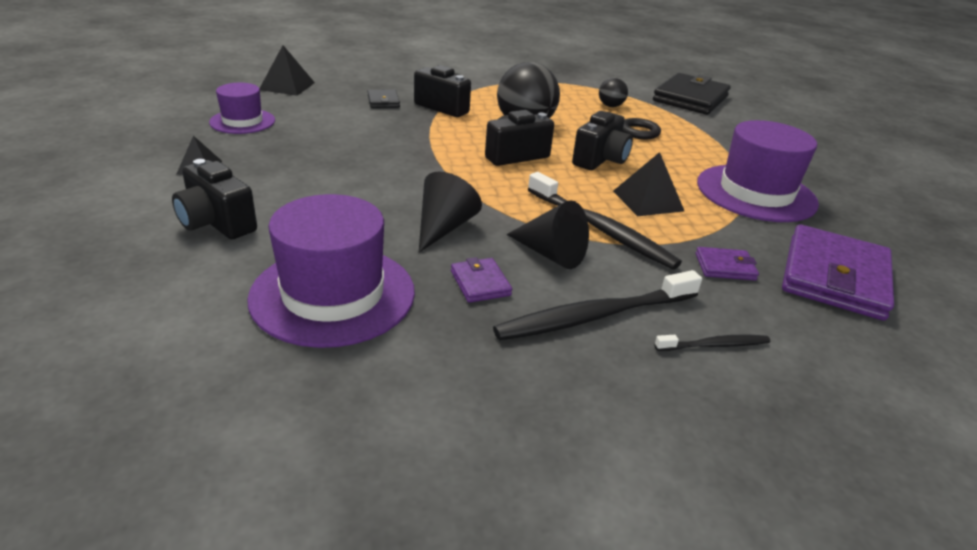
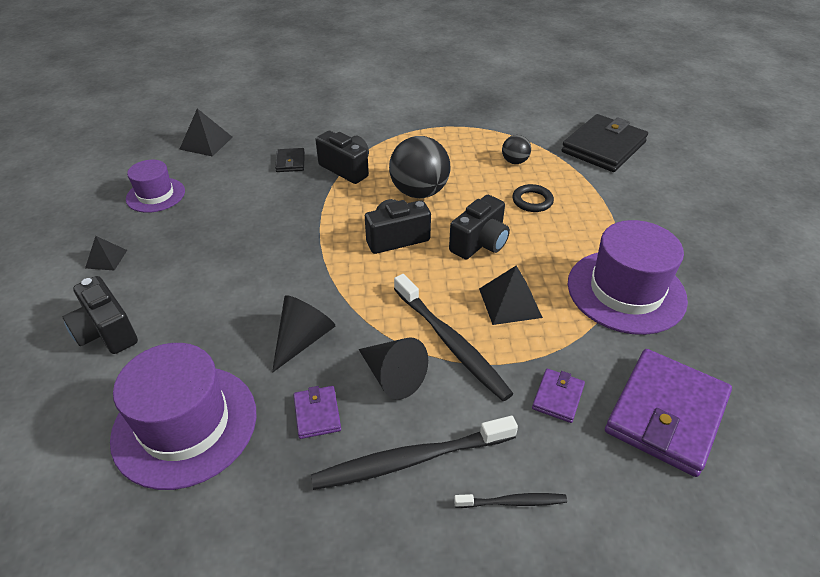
camera: 10 degrees right, 10 degrees up
(725, 267) = (558, 397): purple wallet -> purple wallet turned 75 degrees counterclockwise

